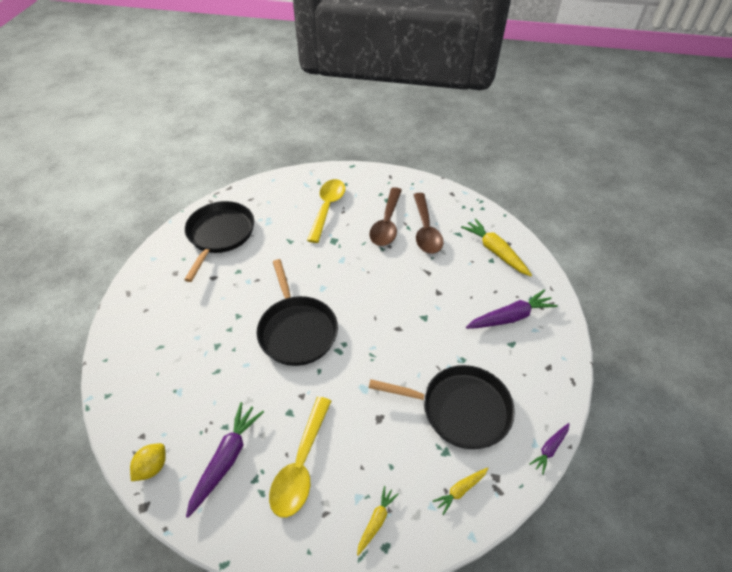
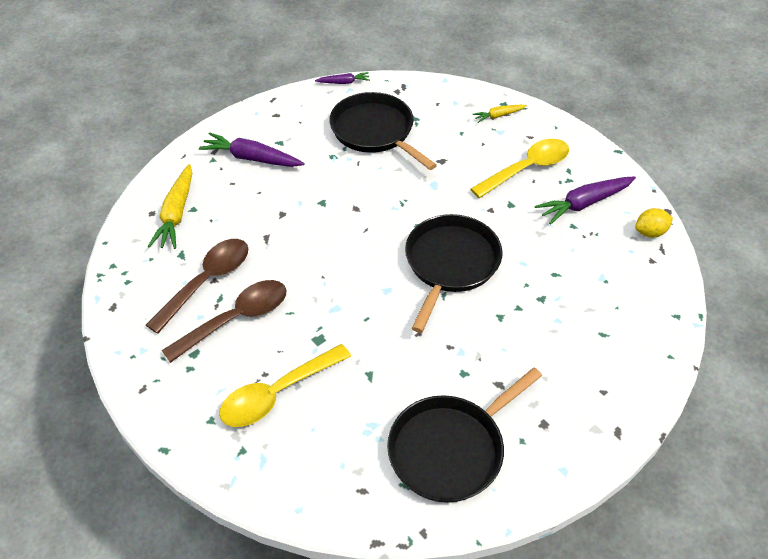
camera: 140 degrees left, 0 degrees up
(460, 490) = (427, 98): yellow carrot -> none

